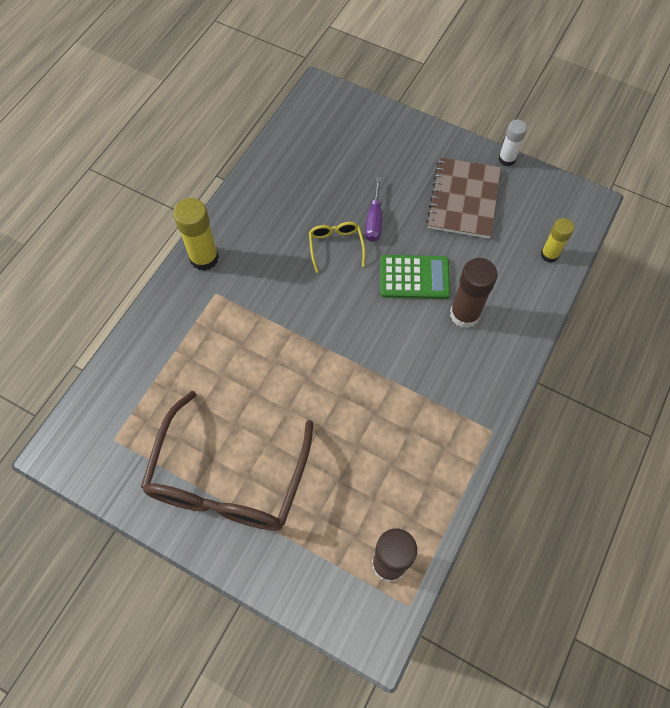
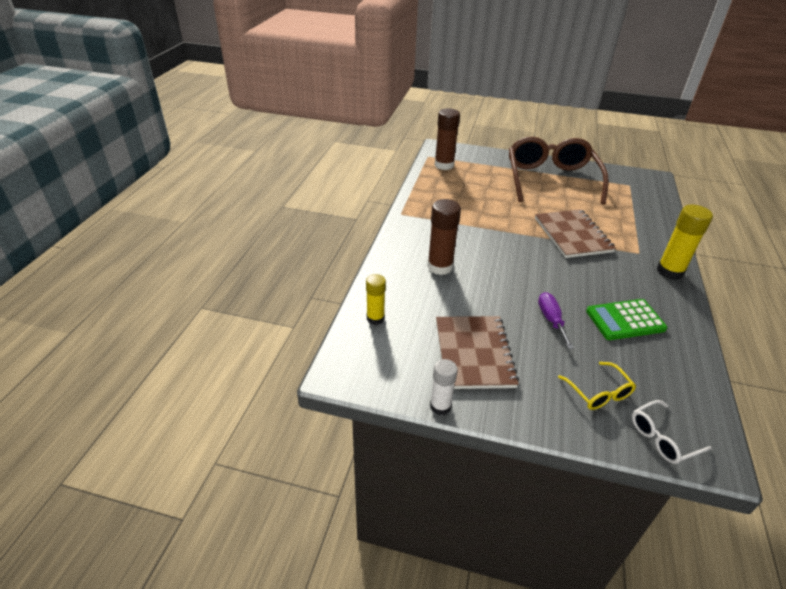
camera: 165 degrees right, 25 degrees down
(276, 339) = (572, 235): none -> brown notebook
(336, 246) = (571, 295): yellow glasses -> yellow glasses (599, 393)
(347, 107) = (662, 438): none -> white glasses
(414, 277) = (491, 284): green calculator -> green calculator (625, 320)

